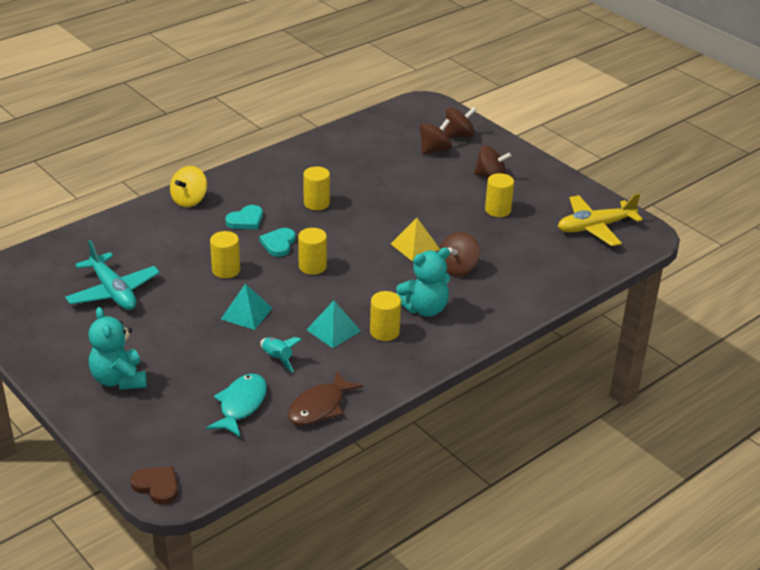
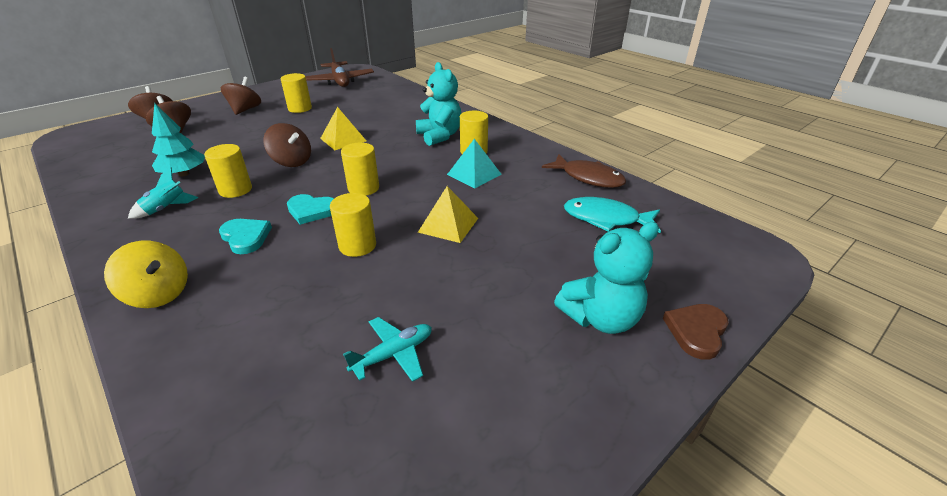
camera: 90 degrees left, 0 degrees up
(113, 292) = (393, 354): turquoise plane -> turquoise plane, size x0.57
(157, 486) = (762, 264): brown heart -> brown heart (696, 331)
(246, 313) = (448, 225): turquoise pyramid -> yellow pyramid
(277, 359) = (525, 202): turquoise rocket -> turquoise rocket (166, 209)
(346, 174) = (184, 174): none -> turquoise tree
(458, 268) = (382, 123): brown spinning top -> brown spinning top (292, 161)
(595, 227) = (340, 81): yellow plane -> brown plane

